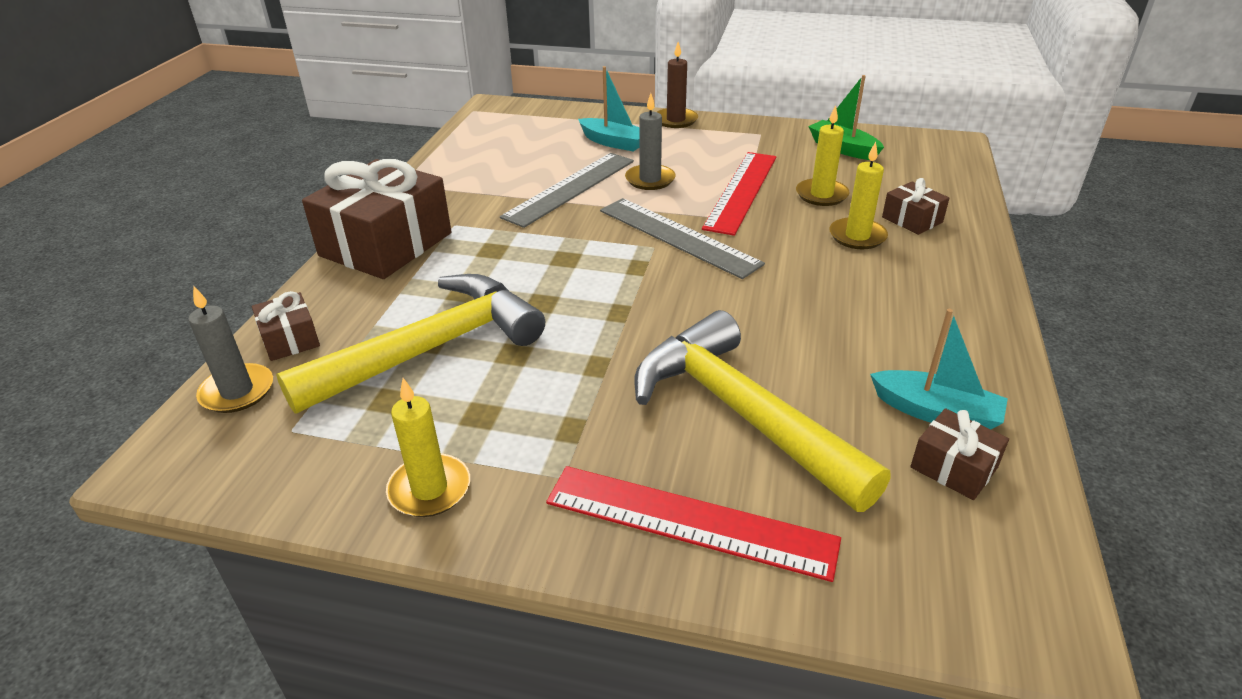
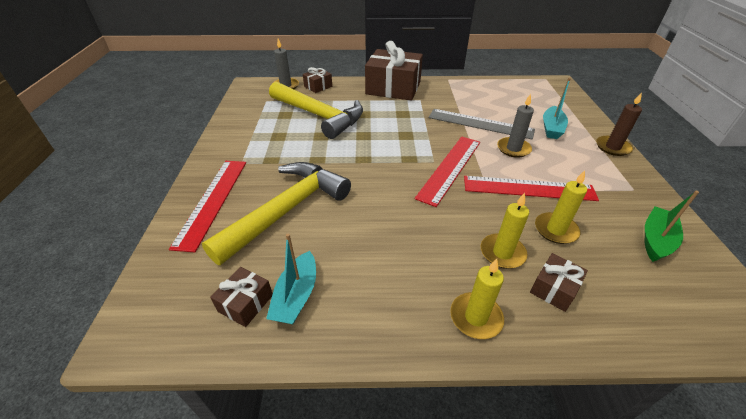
camera: 75 degrees right, 5 degrees up
(429, 489) = (235, 134): yellow candle -> yellow candle (476, 317)
(677, 237) = (449, 168): grey ruler -> red ruler

